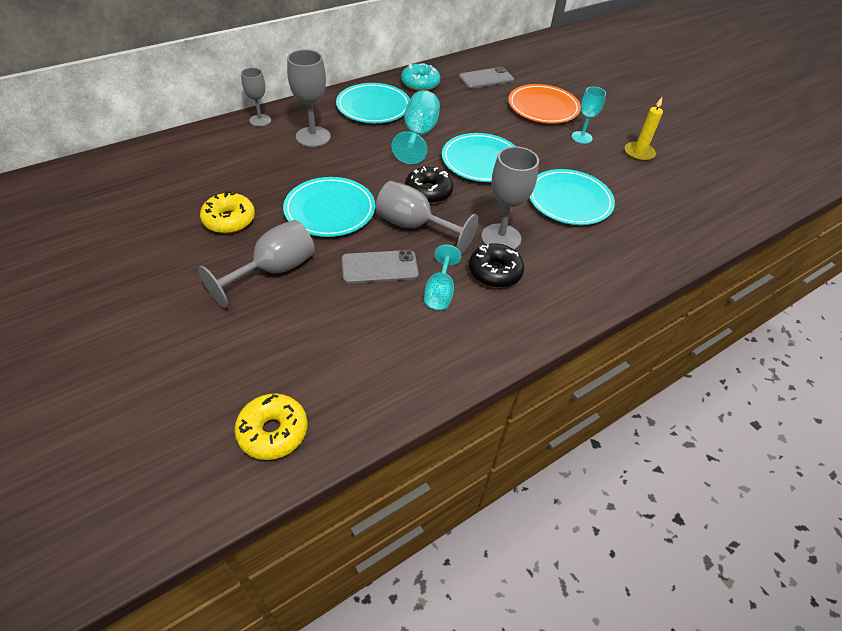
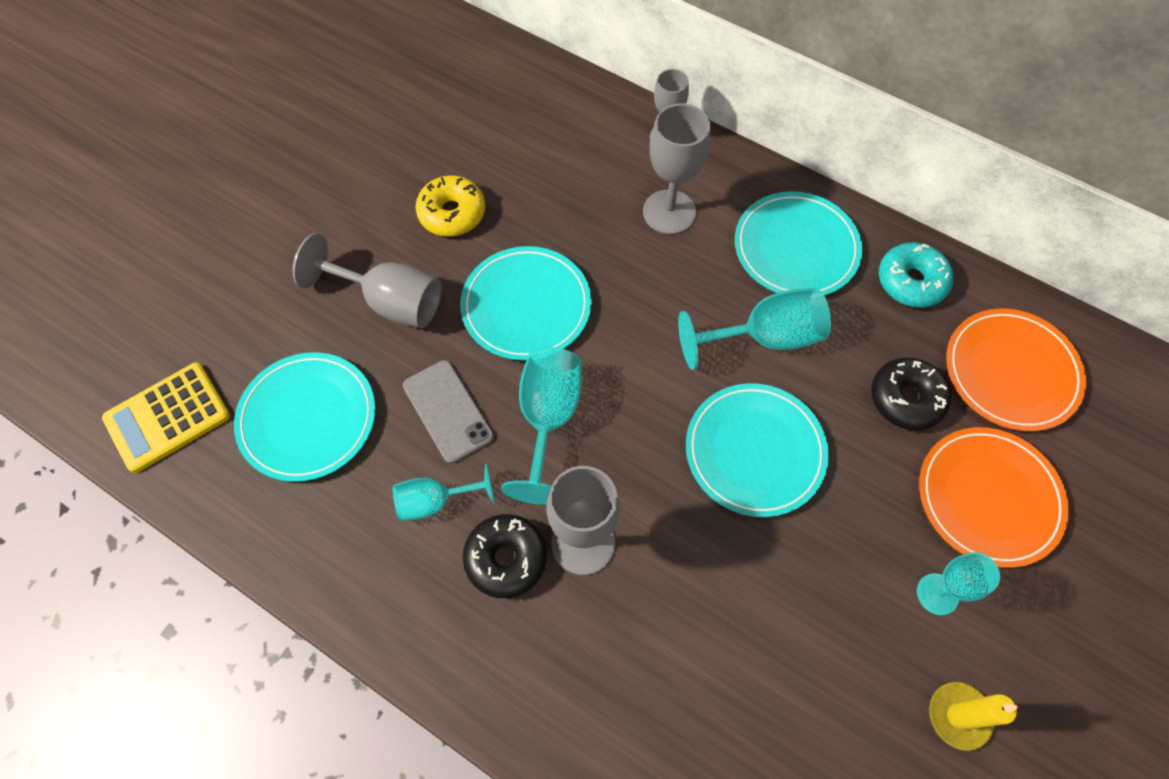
camera: 70 degrees right, 15 degrees up
(273, 431) = (168, 417): yellow donut -> yellow calculator
(414, 226) = (548, 419): grey goblet -> turquoise goblet
(428, 192) = (632, 406): black donut -> black donut (906, 399)
(486, 78) = (1011, 372): grey phone -> orange plate
(569, 200) = (733, 621): turquoise plate -> turquoise plate (308, 418)

